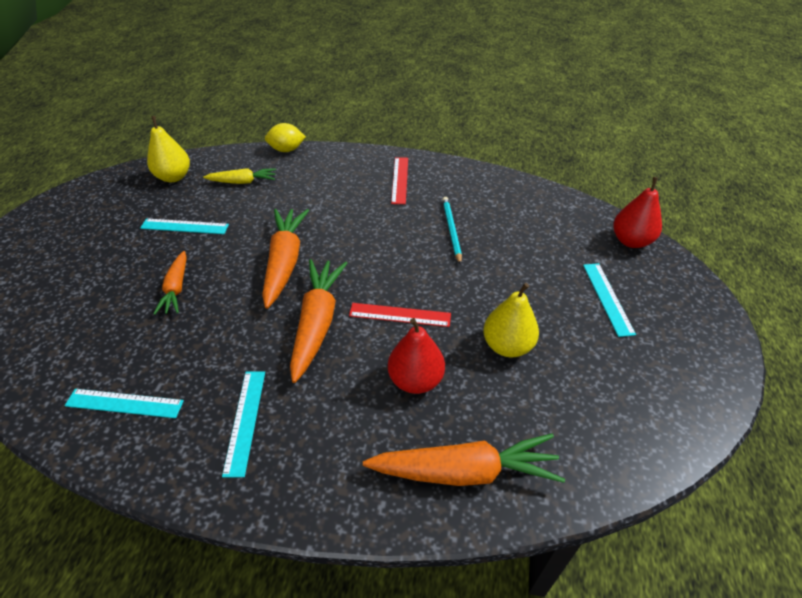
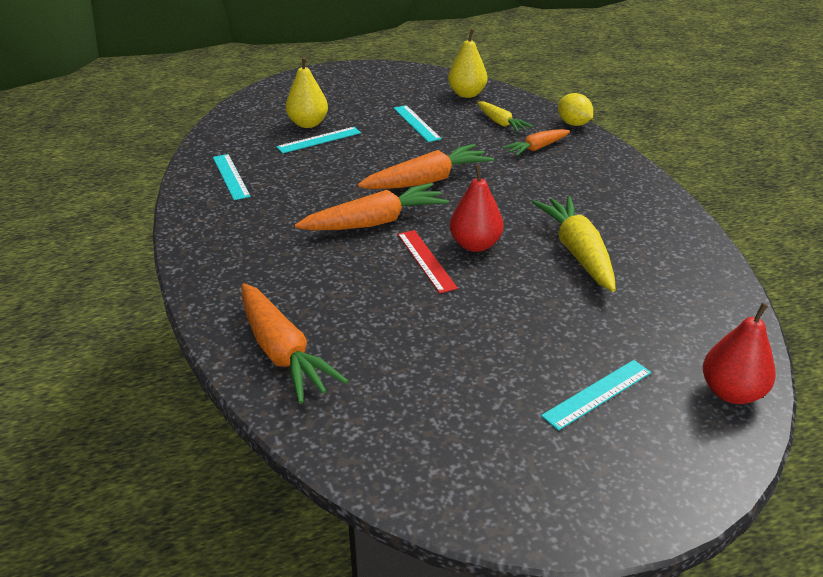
camera: 60 degrees right, 10 degrees down
(176, 288) = (349, 149): orange carrot -> orange carrot (537, 148)
(245, 421) = (252, 228): turquoise ruler -> turquoise ruler (319, 140)
(400, 180) = (615, 196): red ruler -> none
(415, 380) = (358, 294): red pear -> red pear (475, 245)
(451, 230) = (578, 252): turquoise pencil -> yellow carrot
(507, 346) = (449, 337): yellow pear -> yellow pear (308, 124)

